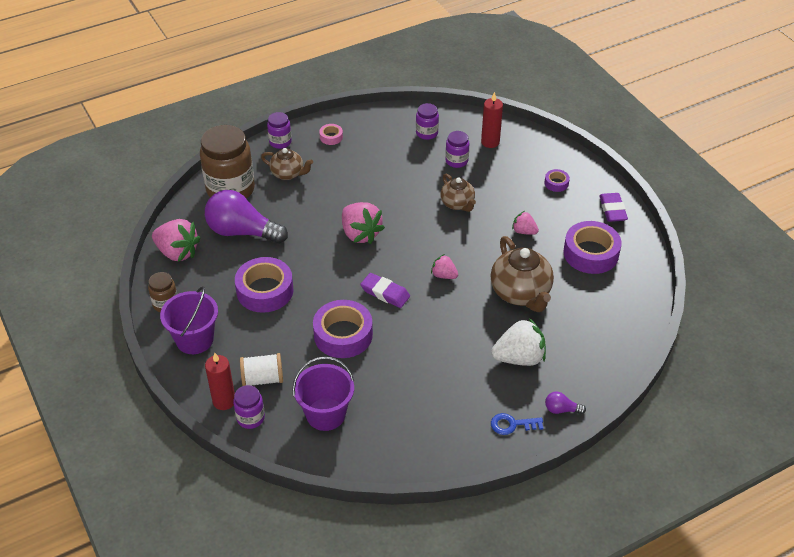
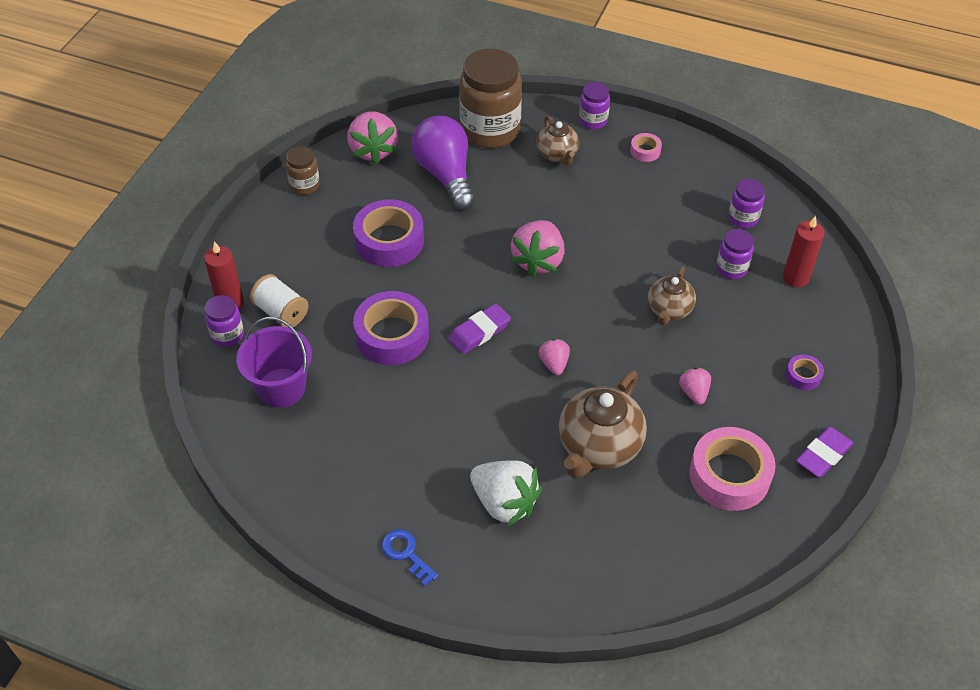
camera: 50 degrees right, 5 degrees up
(195, 339) = (282, 233): purple bucket -> none
(385, 293) = (479, 332): purple eraser -> purple eraser turned 60 degrees clockwise
(561, 409) = (468, 587): purple light bulb -> none
(591, 253) = (729, 475): purple tape -> pink tape

